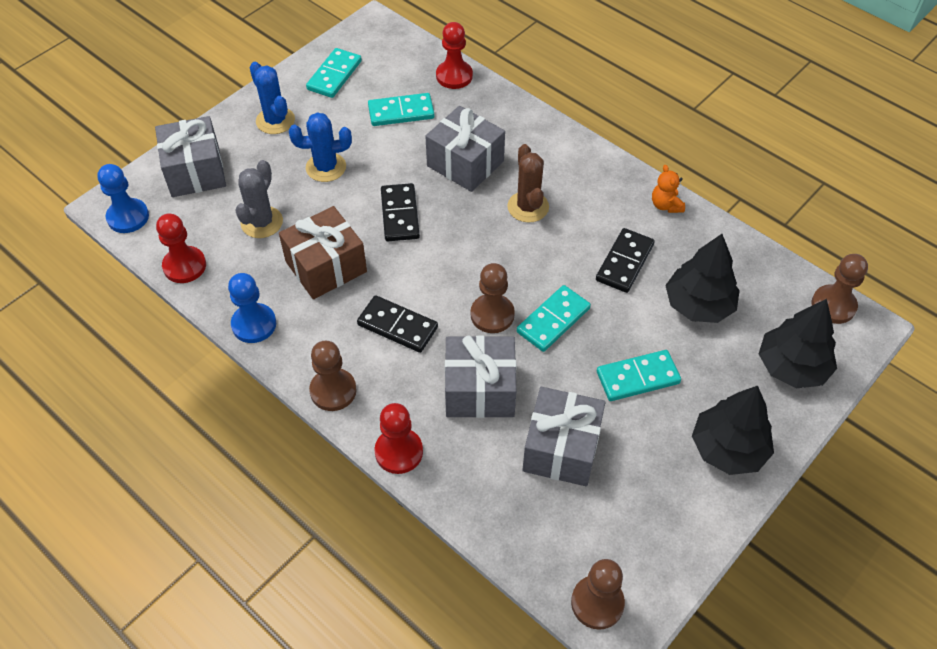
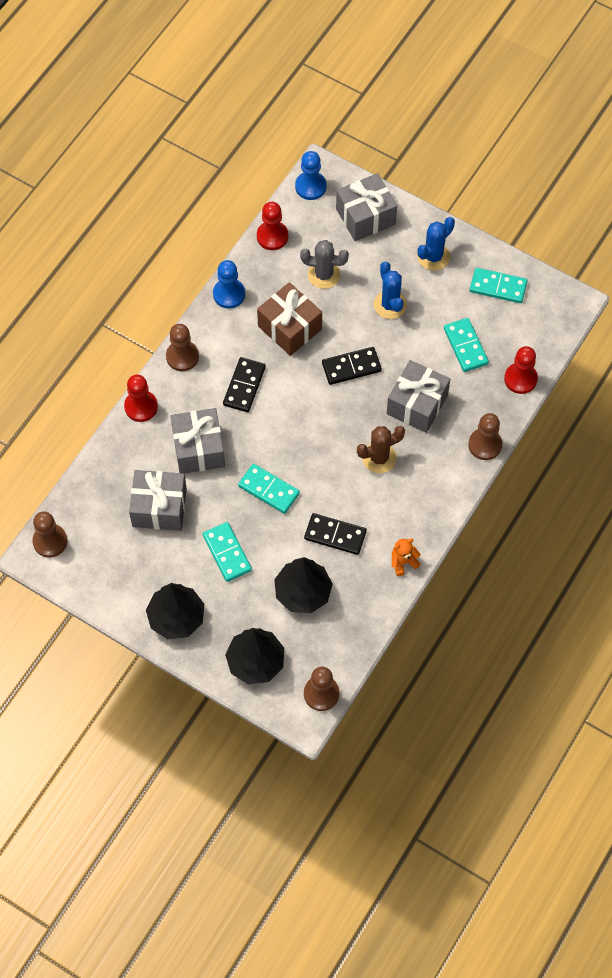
camera: 80 degrees right, 10 degrees up
(492, 315) = (266, 447): brown pawn -> brown pawn (485, 445)

